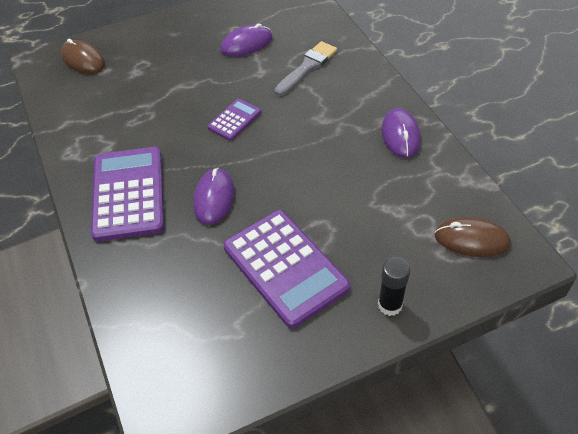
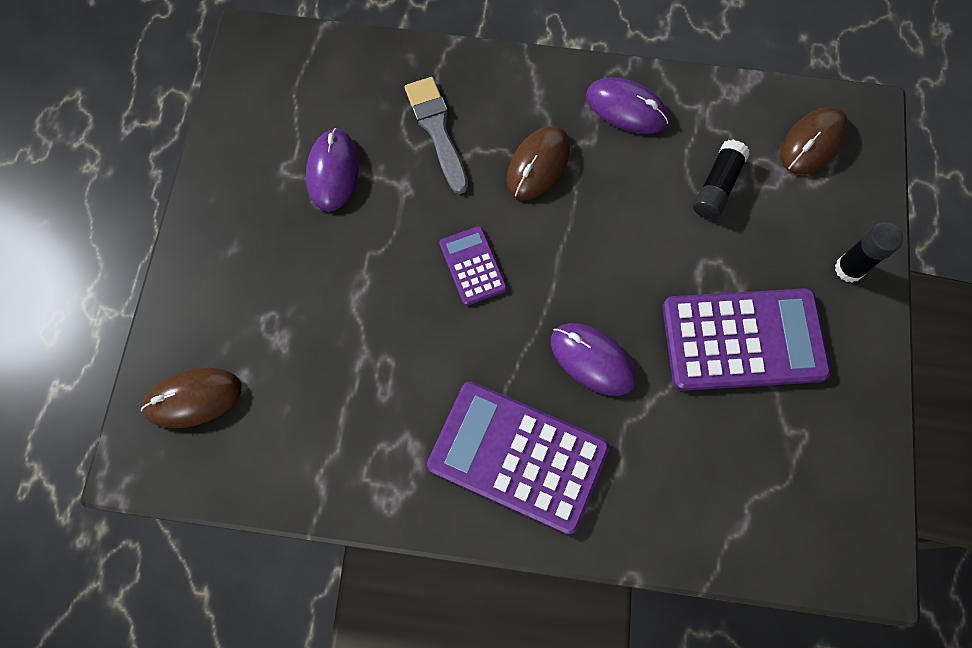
camera: 60 degrees left, 20 degrees up
(324, 116) = (538, 164): none -> brown mouse
(386, 203) = (717, 187): none -> black glue stick

